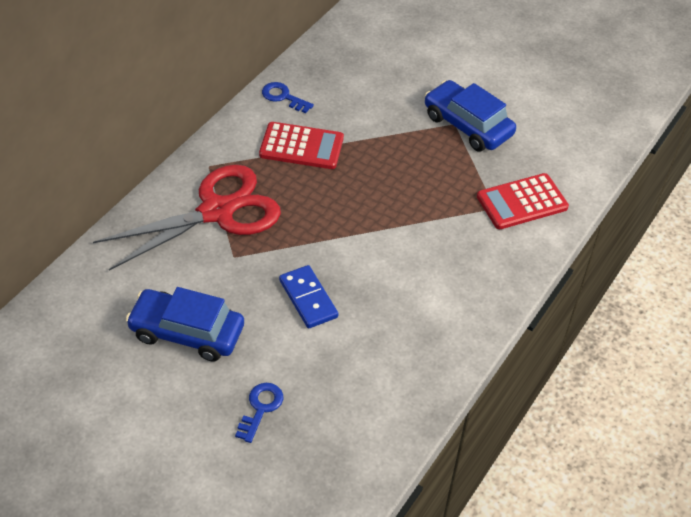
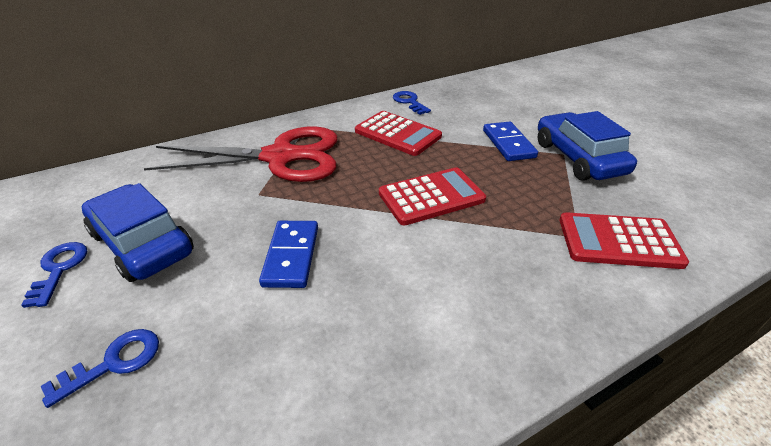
camera: 30 degrees right, 10 degrees down
(147, 374) = (59, 269): none -> blue key
(374, 209) = (431, 196): none -> red calculator
(404, 127) = (508, 144): none -> blue domino

